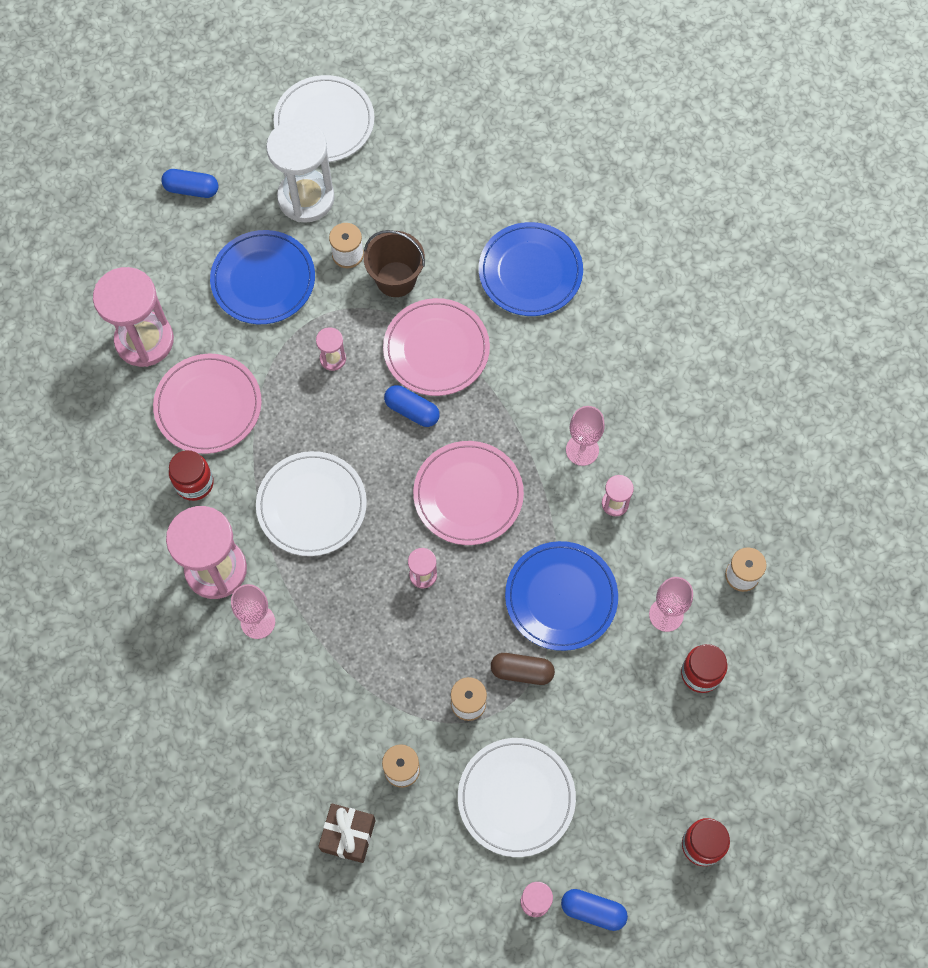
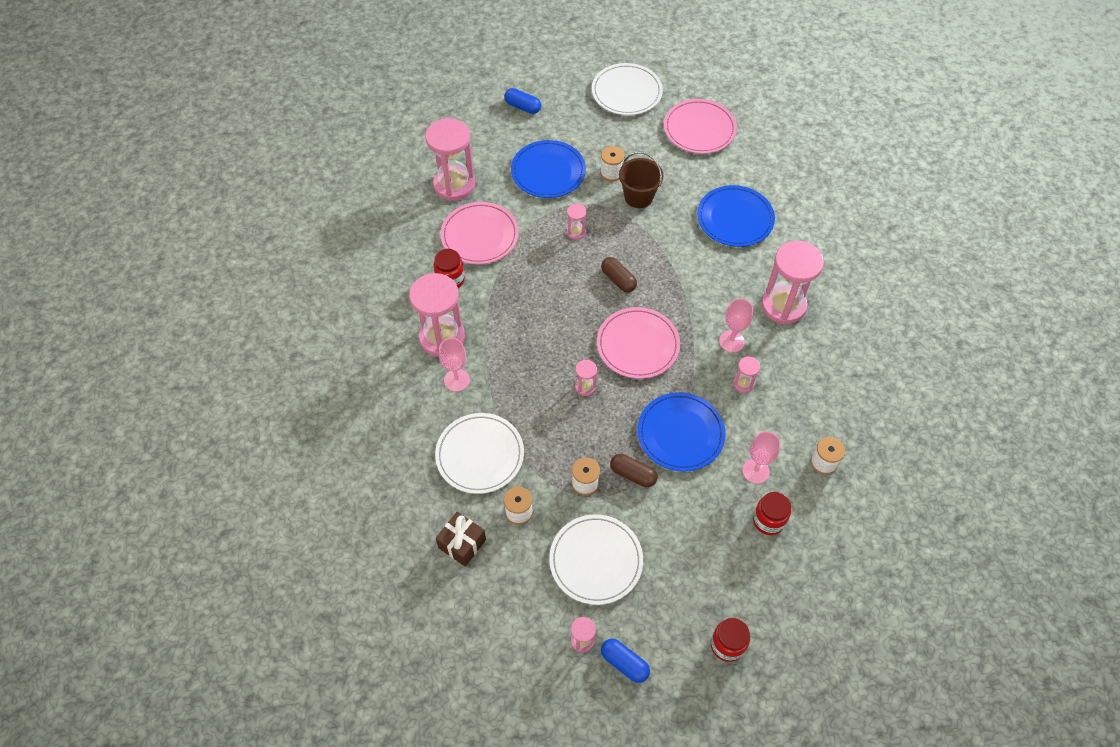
camera: 20 degrees right, 10 degrees down
(306, 198) = (596, 132): white hourglass -> none
(311, 505) = (524, 318): white plate -> white plate (480, 455)
(412, 411) = (618, 280): blue capsule -> brown capsule
(436, 349) = (650, 247): pink plate -> pink plate (699, 129)
(630, 378) = (783, 305): none -> pink hourglass

